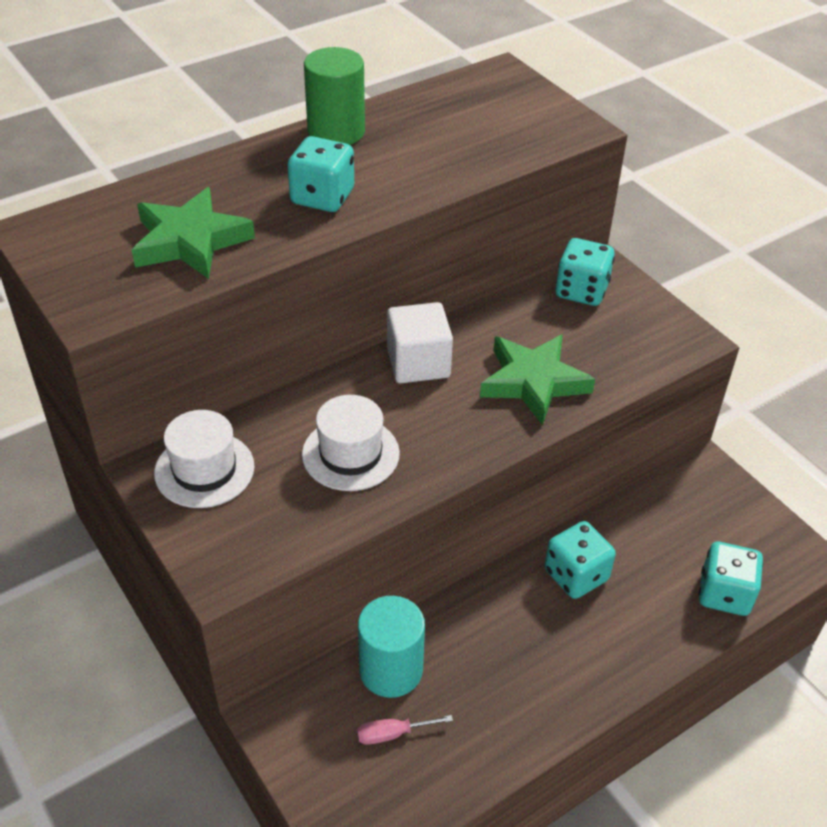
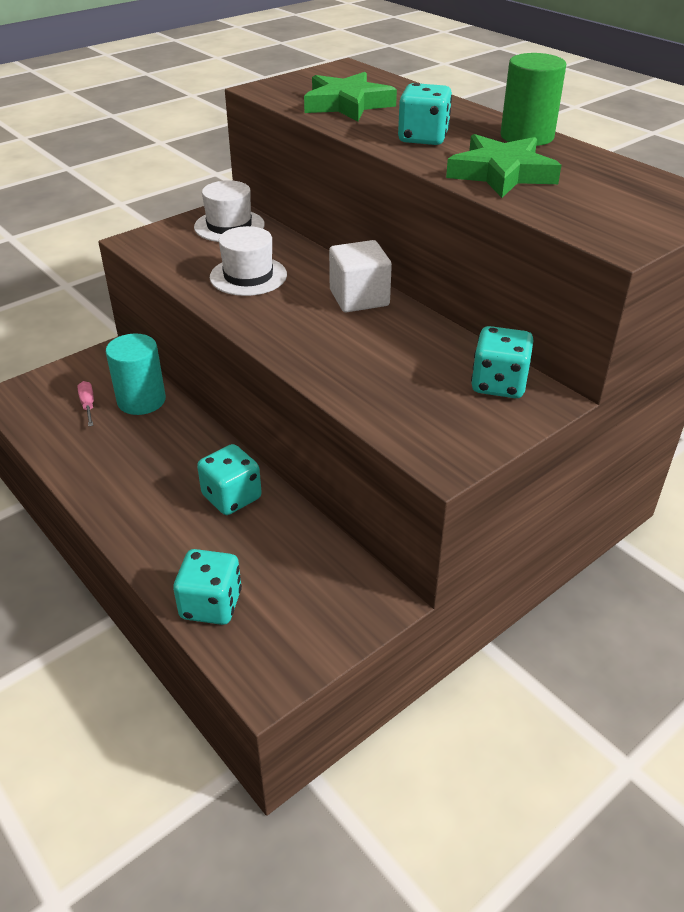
camera: 85 degrees right, 5 degrees down
(533, 382) = (348, 357): green star -> green star (501, 173)

